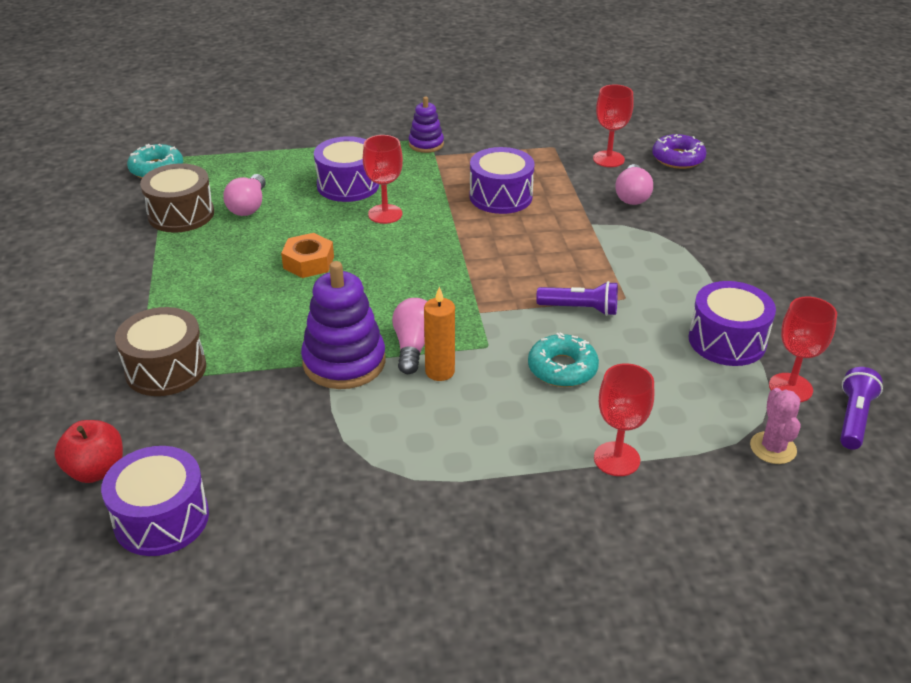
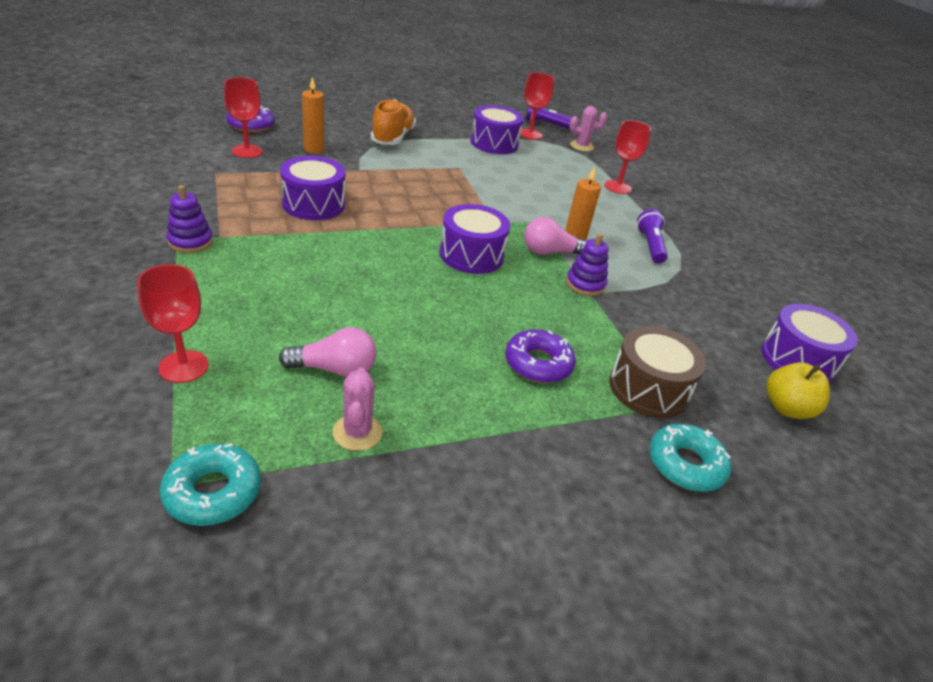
camera: 105 degrees left, 0 degrees up
(96, 470) = (786, 408): red apple -> yellow apple
(181, 214) = (357, 432): brown drum -> pink cactus
(223, 305) = (538, 363): none -> purple donut
(308, 262) = (448, 312): orange nut -> none
(344, 362) = (585, 284): purple stacking toy -> purple stacking toy, size x0.57
(348, 185) = (284, 293): purple drum -> purple drum (471, 255)
(385, 214) = (349, 267): red goblet -> red goblet (184, 366)
(562, 368) = (546, 196): turquoise donut -> turquoise donut (685, 464)
(580, 309) = (477, 184): purple flashlight -> purple flashlight (650, 246)
(632, 196) = (314, 149): pink light bulb -> orange candle
(696, 250) = (393, 138): none -> orange shoe

